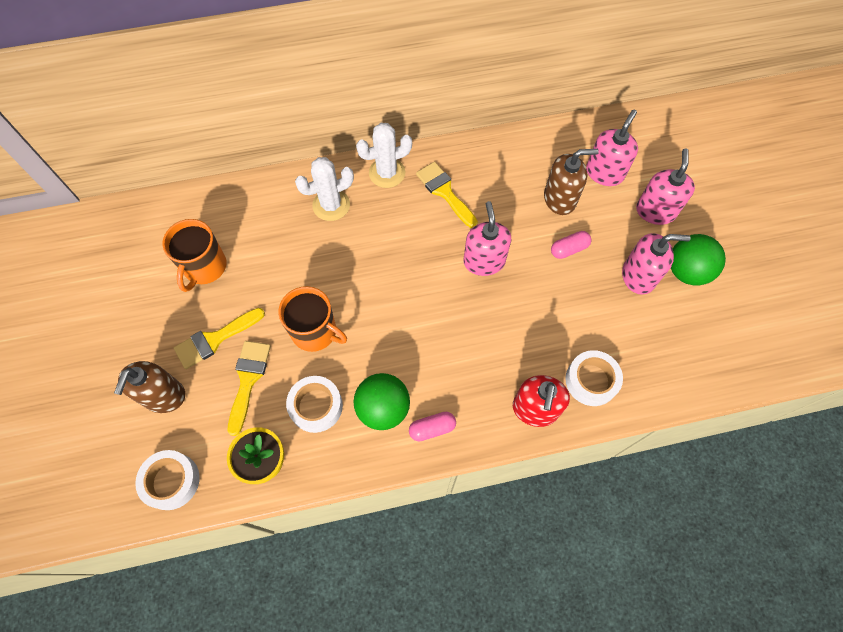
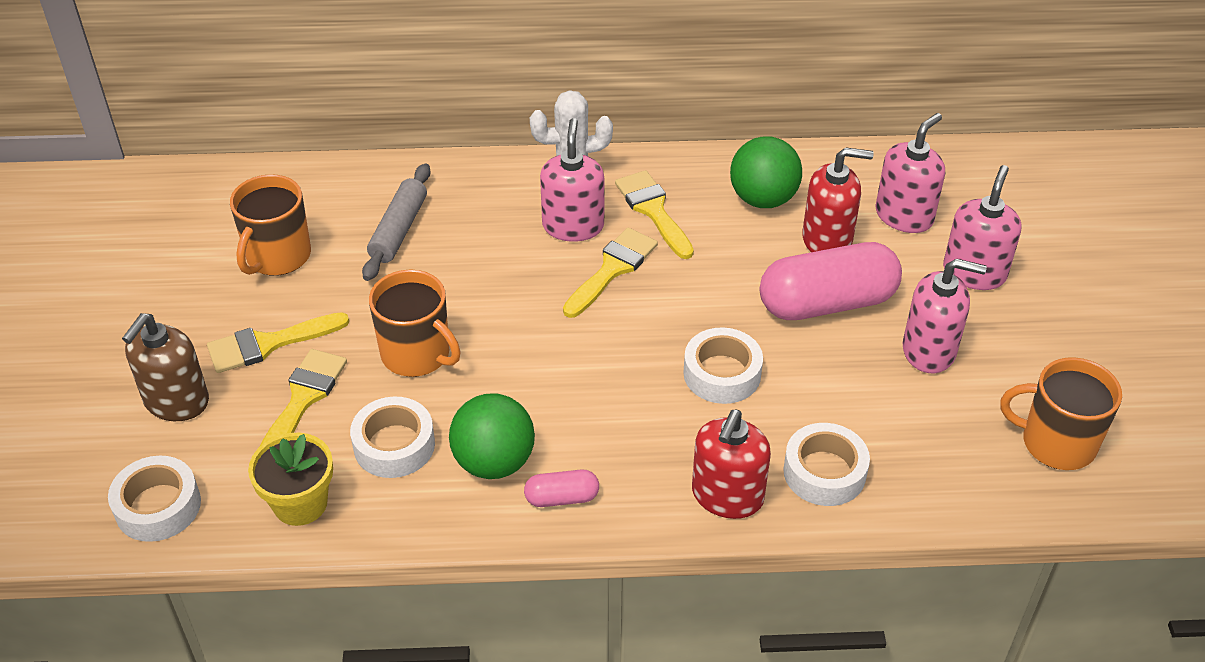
camera: 10 degrees right, 20 degrees down
(281, 233) = (398, 230): none -> grey rolling pin
(331, 205) = (480, 206): white cactus -> none
(428, 243) = (612, 269): none -> yellow brush
(484, 261) = (692, 301): pink soap dispenser -> pink soap dispenser (573, 226)
(513, 315) = (722, 374): none -> white tape
(560, 199) = (827, 240): brown soap dispenser -> red soap dispenser
(569, 249) = (827, 303): pink capsule -> pink capsule, size x2.17
(686, 271) = (1008, 354): green ball -> green ball (763, 199)
(727, 334) = (1056, 443): none -> orange mug

